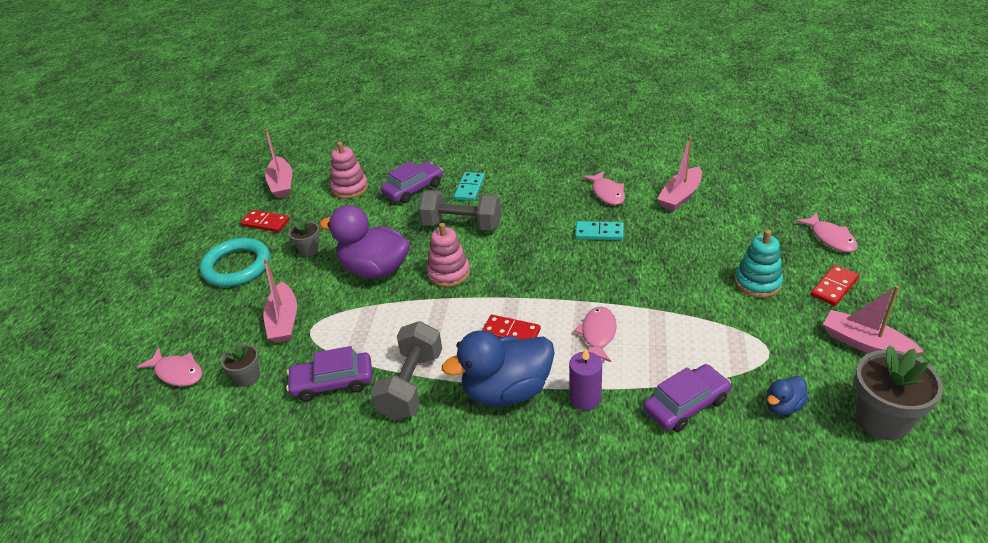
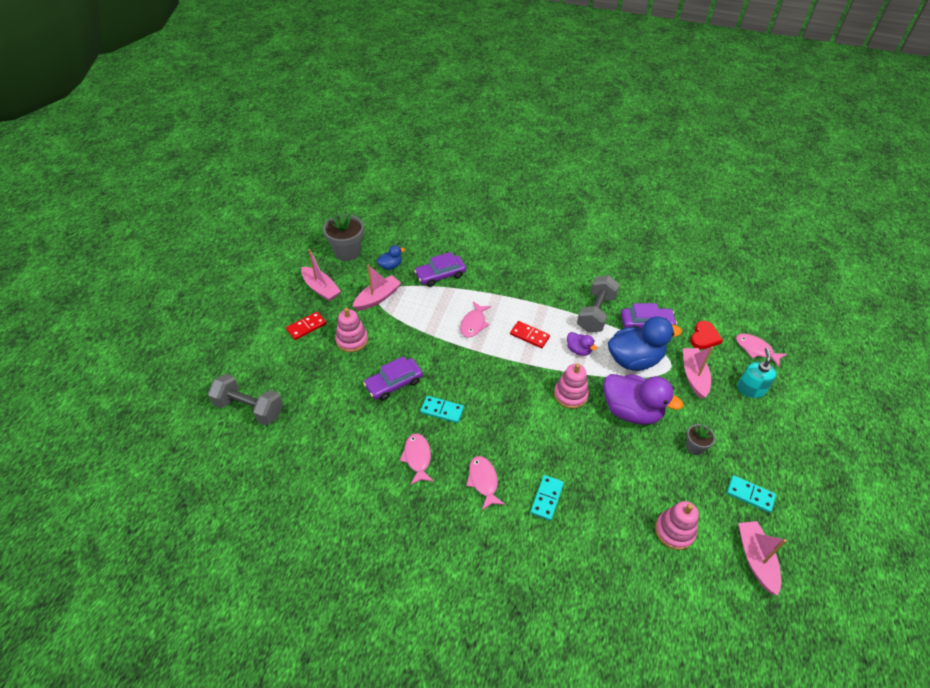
camera: 175 degrees left, 10 degrees up
(213, 319) = (750, 389): none -> turquoise soap dispenser
(237, 266) = (755, 441): turquoise ring -> none
(247, 377) = (704, 337): grey flower pot -> red heart
(265, 223) = (750, 494): red domino -> turquoise domino
(413, 189) = (605, 512): purple car -> purple car (394, 383)
(439, 326) = (578, 350): none -> purple duck
(461, 225) = (557, 447): grey dumbbell -> grey dumbbell (249, 408)
(506, 391) = (538, 299): blue duck -> blue duck (634, 360)
(585, 398) = (493, 288): purple candle -> none
(680, 196) = (356, 438): pink boat -> pink boat (377, 298)
(757, 283) = (352, 340): turquoise stacking toy -> pink stacking toy
(830, 238) = (274, 366): pink fish -> pink fish (483, 481)

